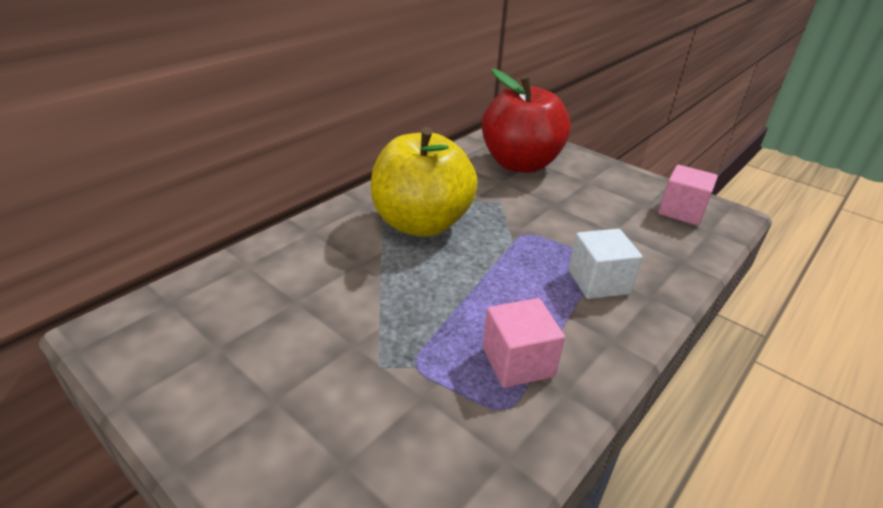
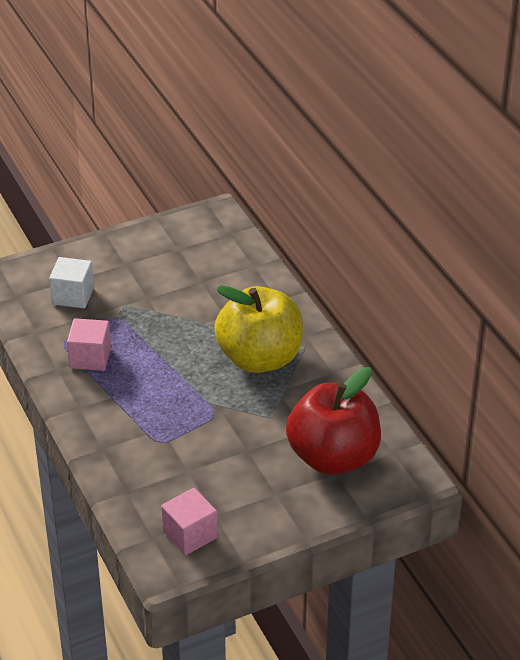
camera: 115 degrees right, 5 degrees up
(598, 282) = (133, 427): white cube -> white cube (73, 296)

